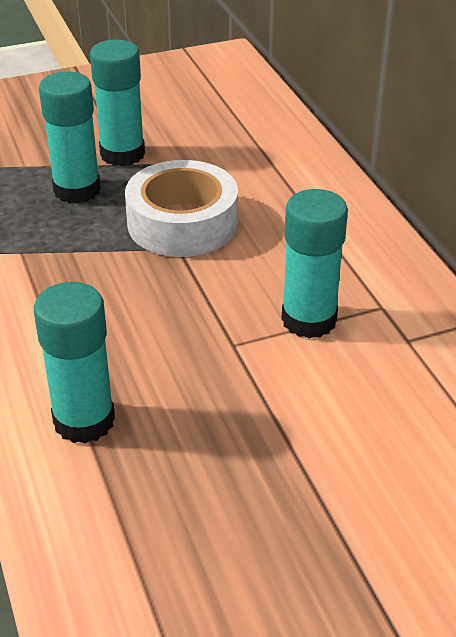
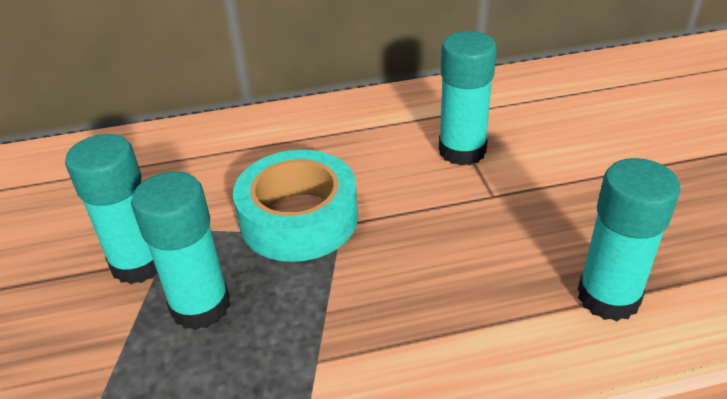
camera: 80 degrees left, 0 degrees up
(182, 223) = (299, 219): white tape -> turquoise tape

